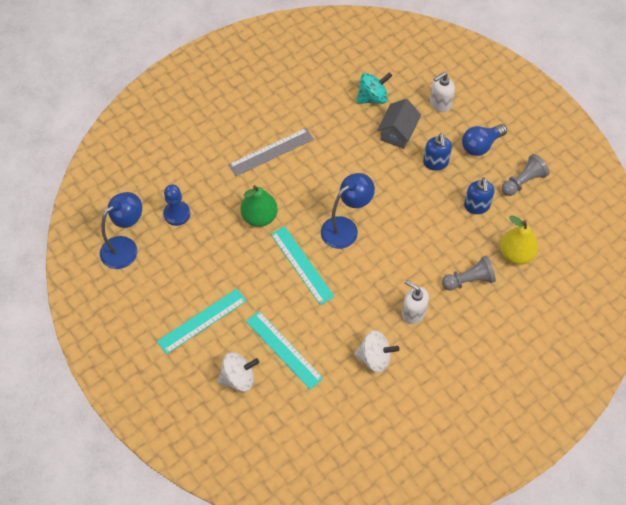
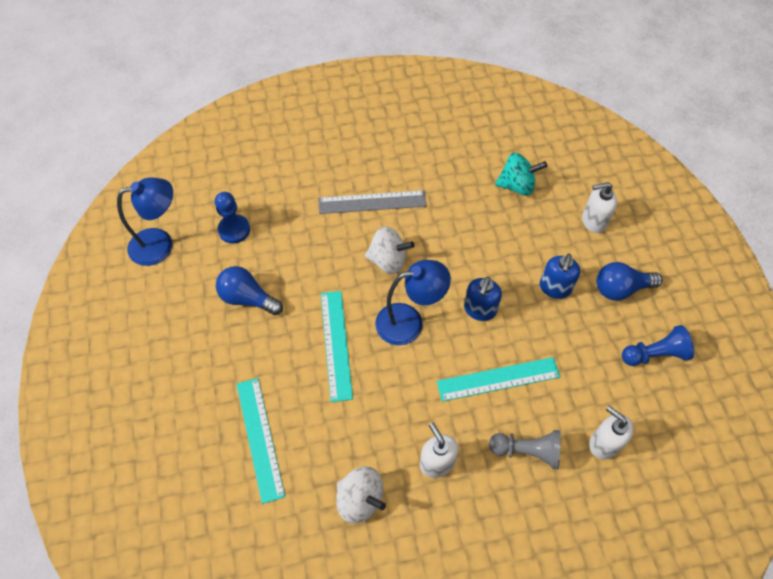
camera: 25 degrees right, 0 degrees up
(202, 321) = (190, 362): turquoise ruler -> turquoise ruler (498, 379)
(218, 259) = (247, 298): none -> blue light bulb
(238, 378) = (189, 450): white spinning top -> white spinning top (388, 260)
(259, 217) = (319, 269): green pear -> none
(398, 133) = (526, 236): grey house -> none
(476, 206) = (581, 361): blue soap dispenser -> blue soap dispenser (479, 310)
(516, 254) = (604, 443): yellow pear -> white soap dispenser
(523, 181) = (654, 354): grey pawn -> blue pawn

